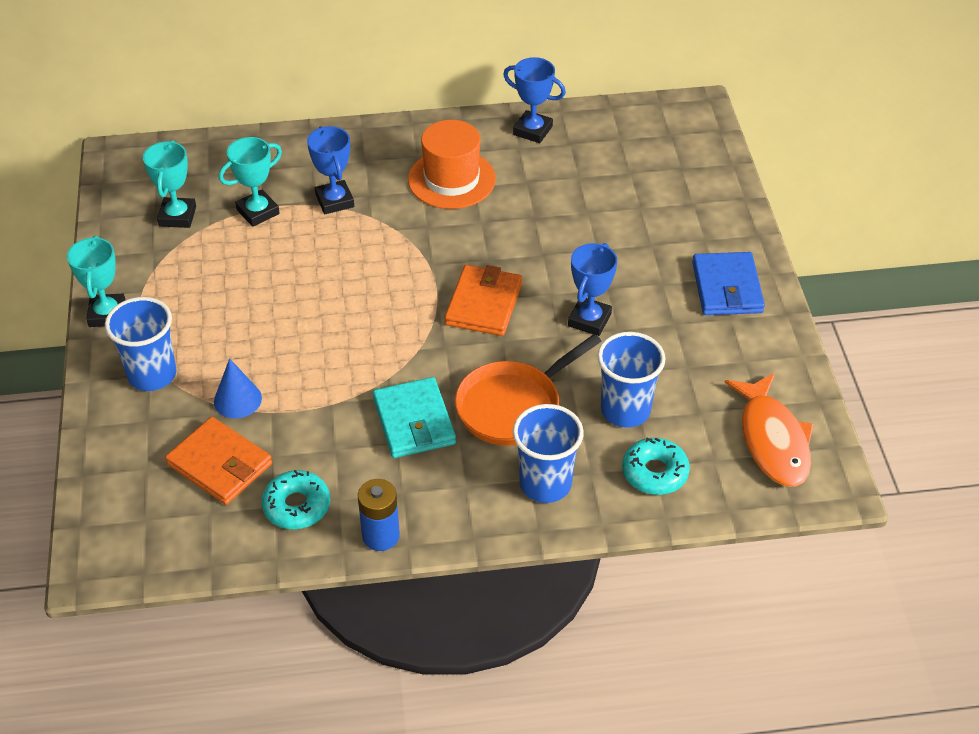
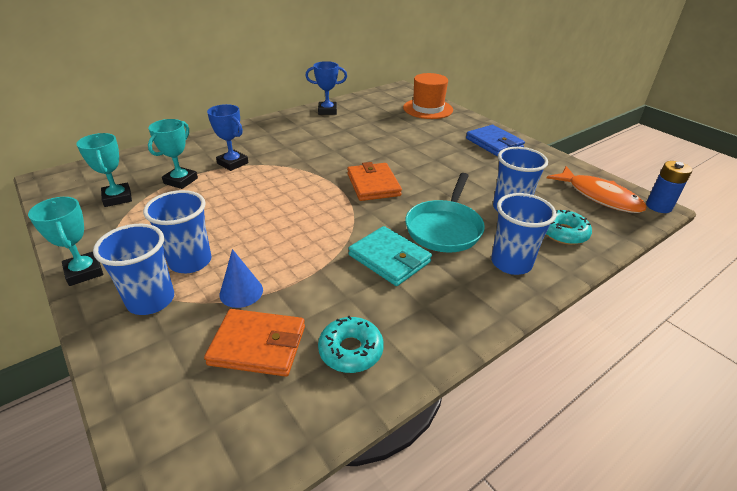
camera: 30 degrees left, 10 degrees down
(209, 341) = (190, 261): none -> blue cup
(381, 536) = (437, 344): blue battery -> blue battery (658, 206)
(451, 179) = (300, 138): orange hat -> orange hat (428, 109)
(513, 406) = (444, 228): orange pan -> turquoise pan
(589, 320) = (441, 175): blue trophy -> none

